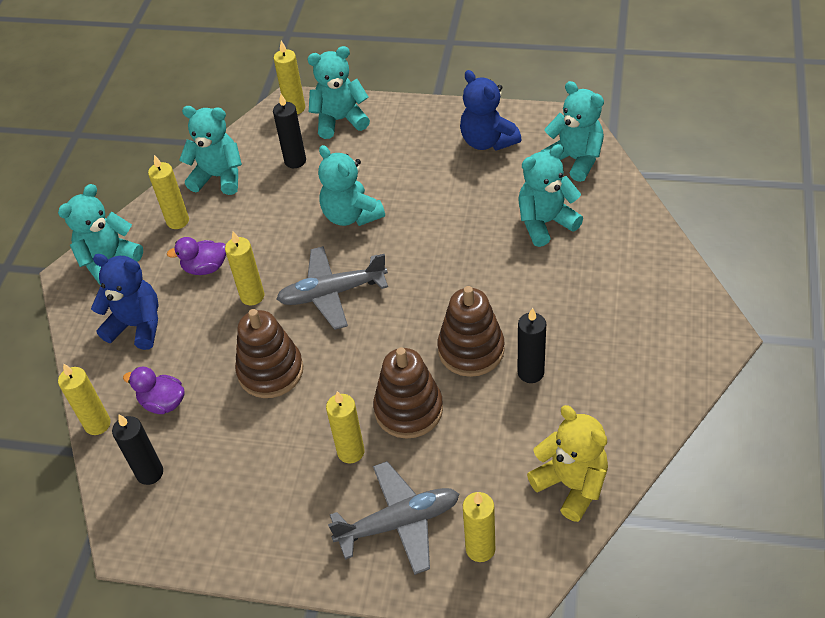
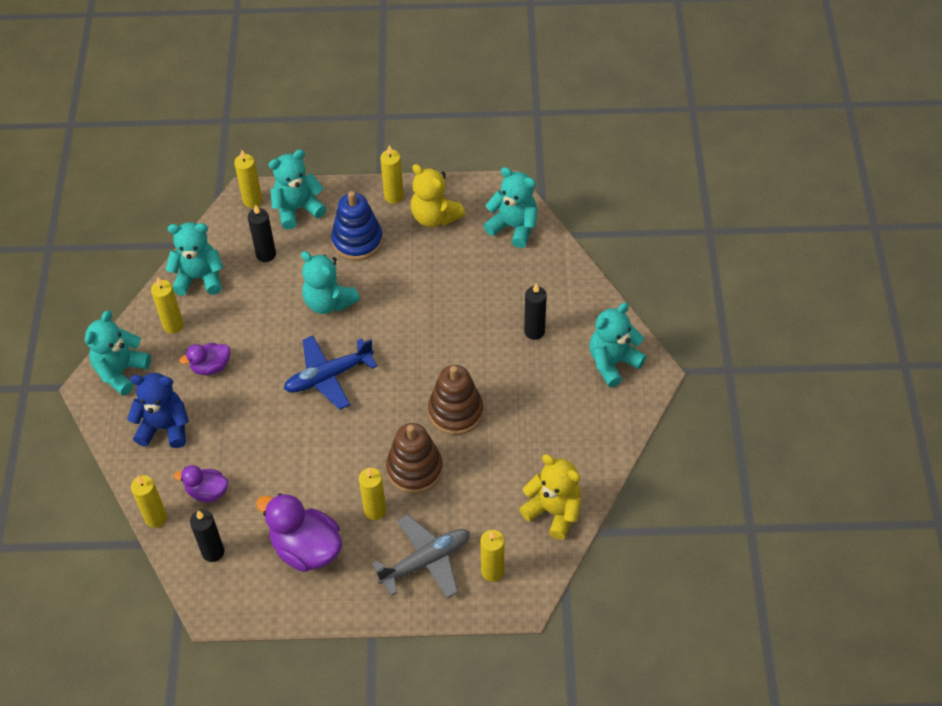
camera: 15 degrees left, 5 degrees up
(252, 296) = (259, 388): yellow candle -> yellow candle (394, 196)
(258, 485) = (306, 548): none -> purple duck
(270, 371) = (292, 452): brown stacking toy -> none
(332, 293) = (328, 376): grey plane -> blue plane
(397, 157) = (357, 240): none -> blue stacking toy
(487, 141) = (435, 216): blue teddy bear -> yellow teddy bear
(530, 373) = (507, 425): black candle -> black candle (534, 331)
(545, 223) = (498, 290): turquoise teddy bear -> turquoise teddy bear (613, 362)

